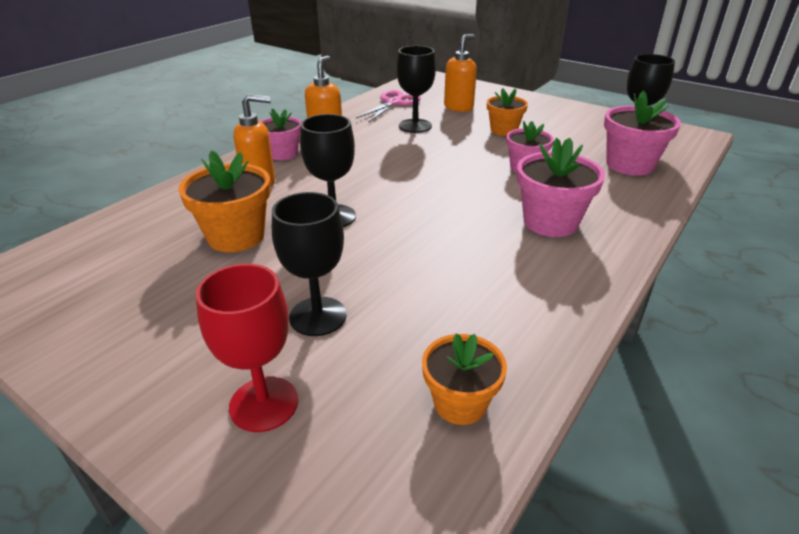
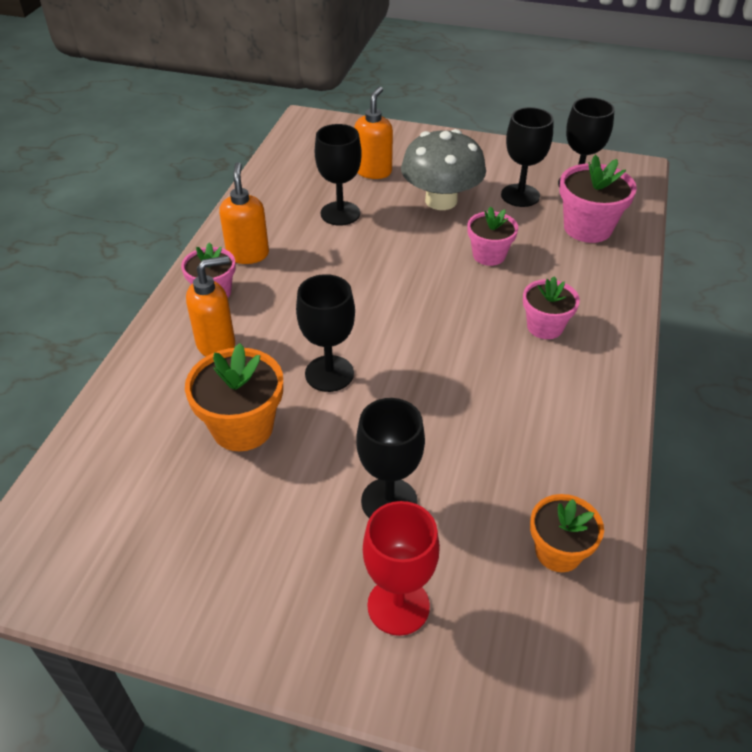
camera: 20 degrees left, 10 degrees up
(394, 103) = (294, 177): pink scissors -> none
(503, 130) = (441, 200): orange flower pot -> grey mushroom
(550, 222) = (545, 327): pink flower pot -> pink flower pot, size x0.66
(576, 137) = (520, 195): none -> black goblet

